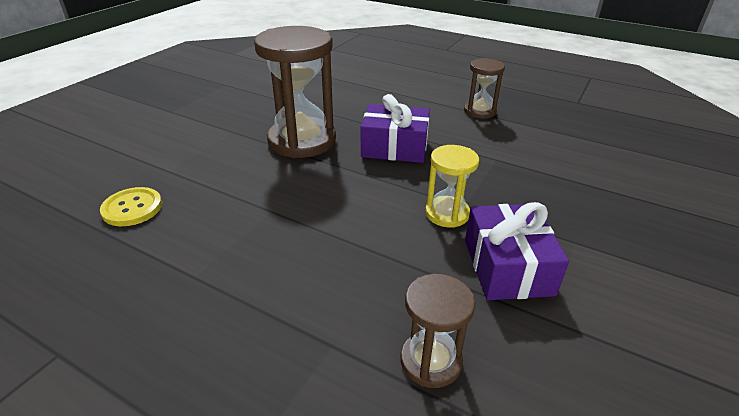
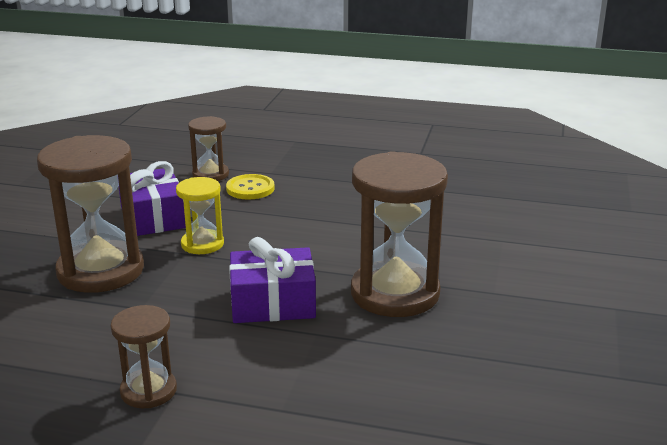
camera: 165 degrees right, 10 degrees down
(132, 208) = (486, 210): yellow button -> yellow button (250, 188)
(542, 198) = (101, 271): none -> brown hourglass

